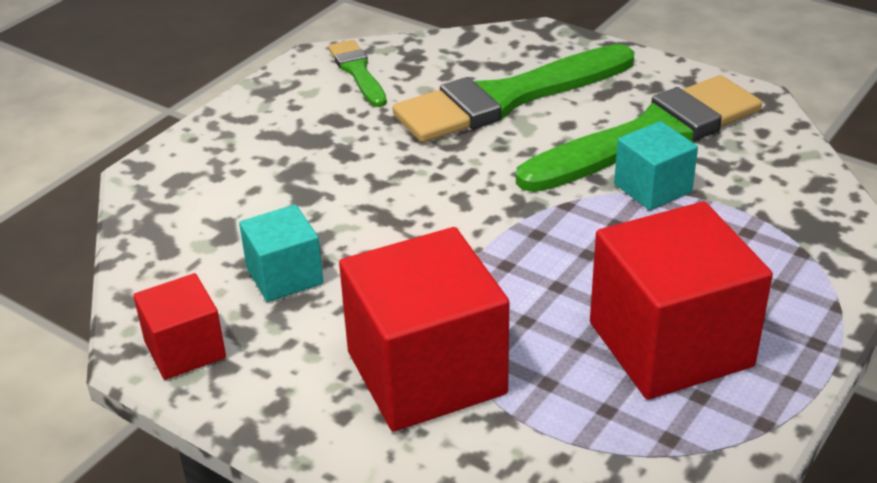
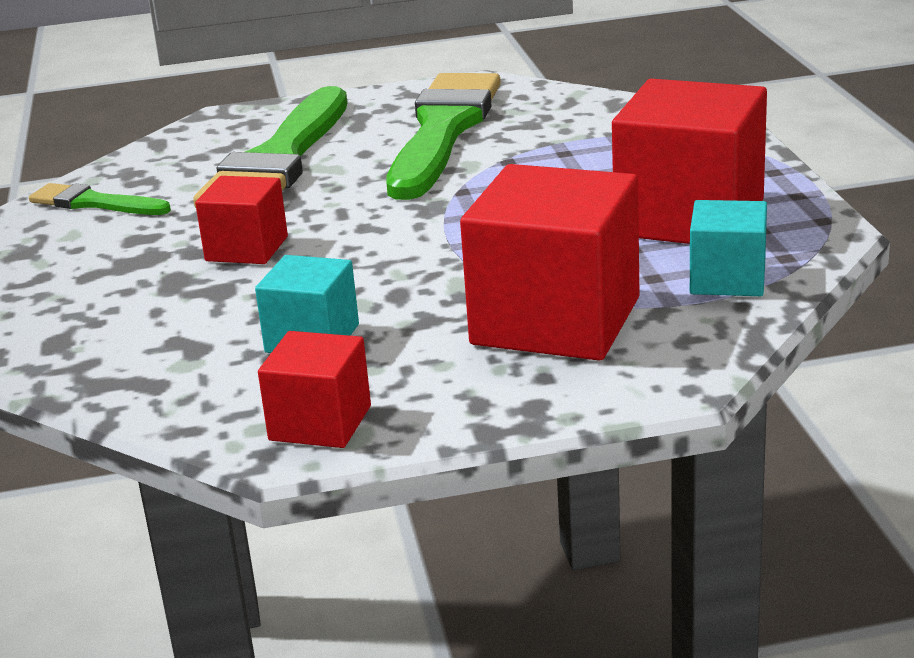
camera: 45 degrees left, 10 degrees down
(369, 170) = (247, 249): none -> red cube
(652, 188) = (507, 154): turquoise cube -> turquoise cube (727, 279)

